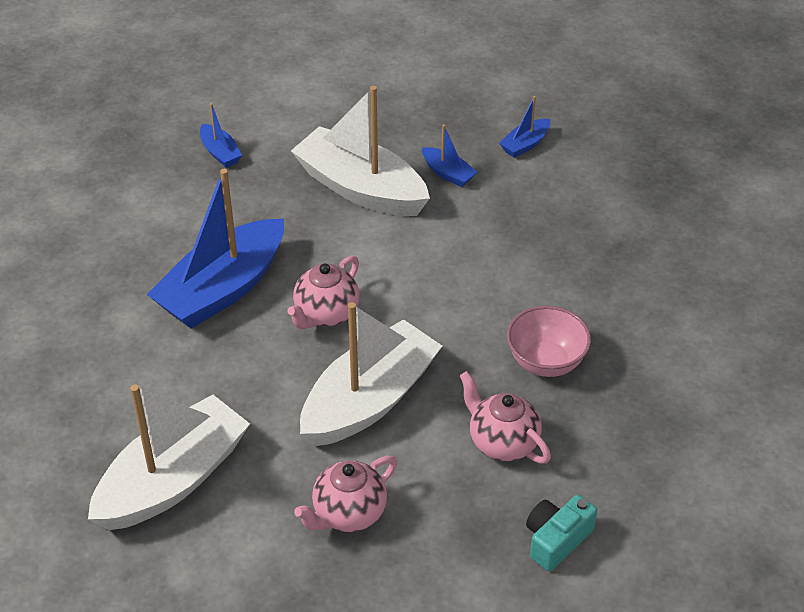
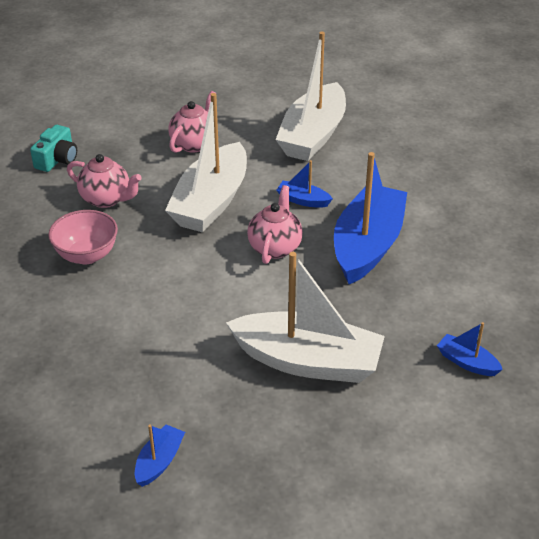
camera: 160 degrees right, 5 degrees down
(448, 173) = (230, 401): blue boat -> blue boat (303, 200)

